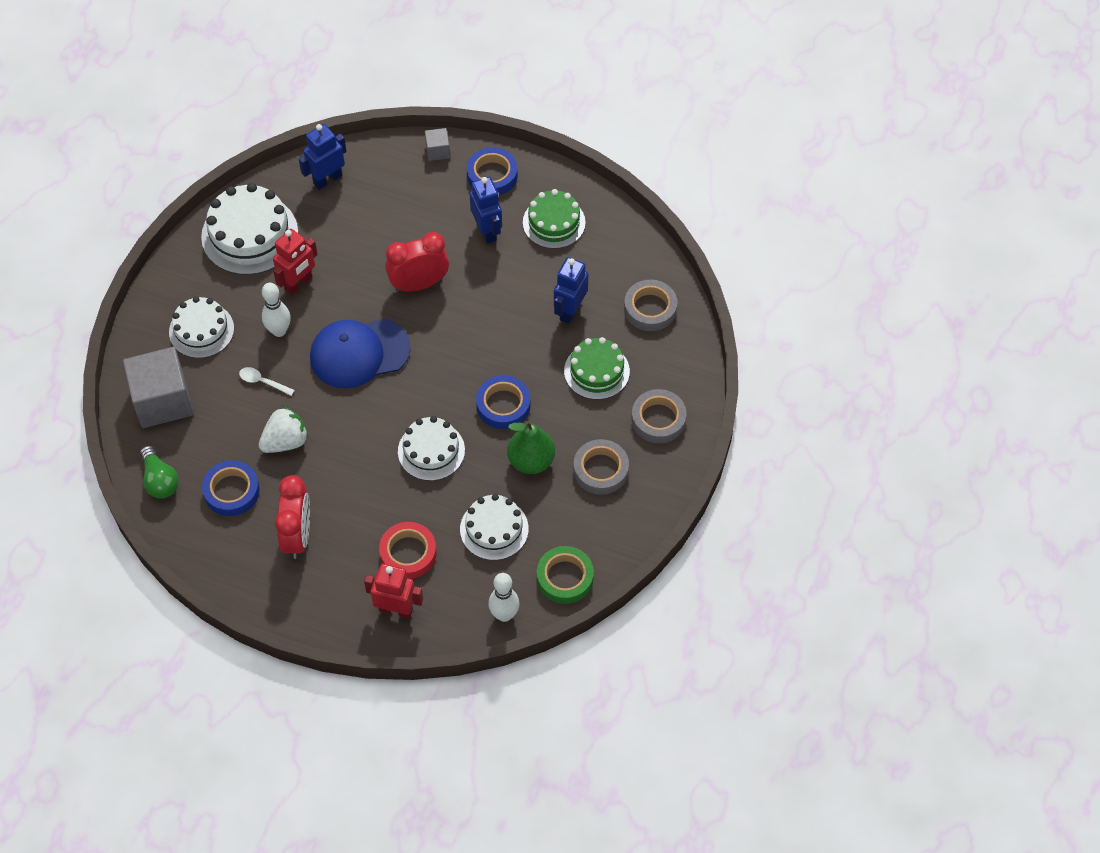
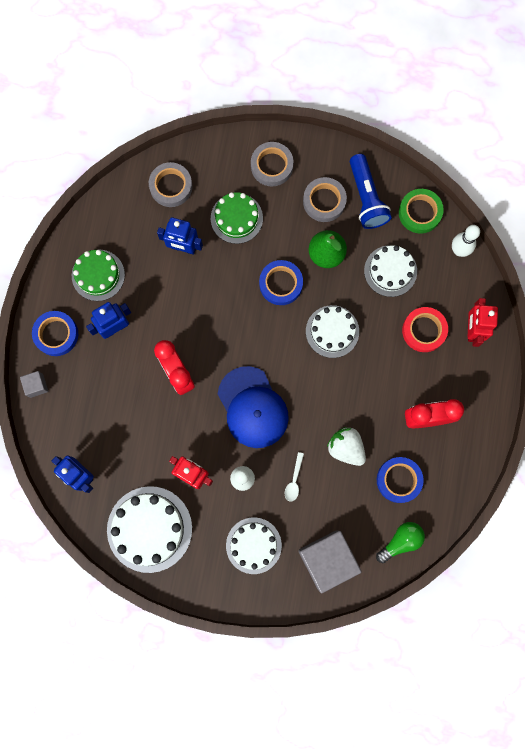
camera: 100 degrees left, 20 degrees up
(596, 519) = (366, 198): none -> blue flashlight

